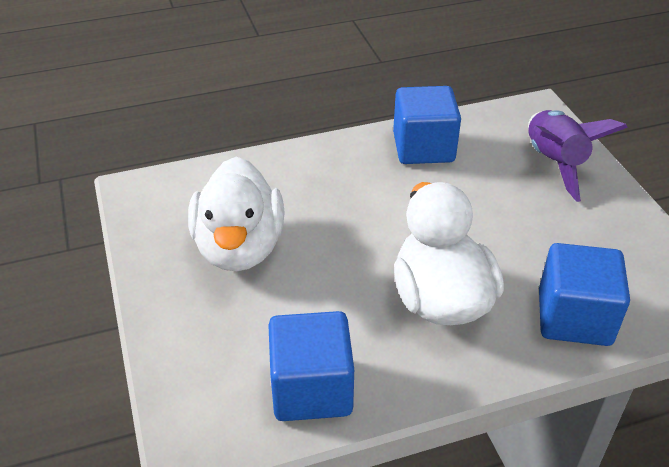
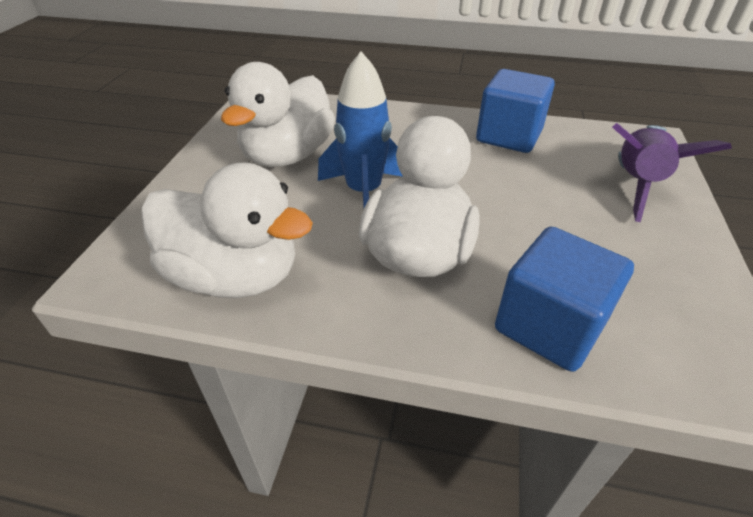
camera: 30 degrees right, 0 degrees up
(311, 389) = (235, 276): blue cube -> white duck
(347, 259) = (364, 192): none -> blue rocket

